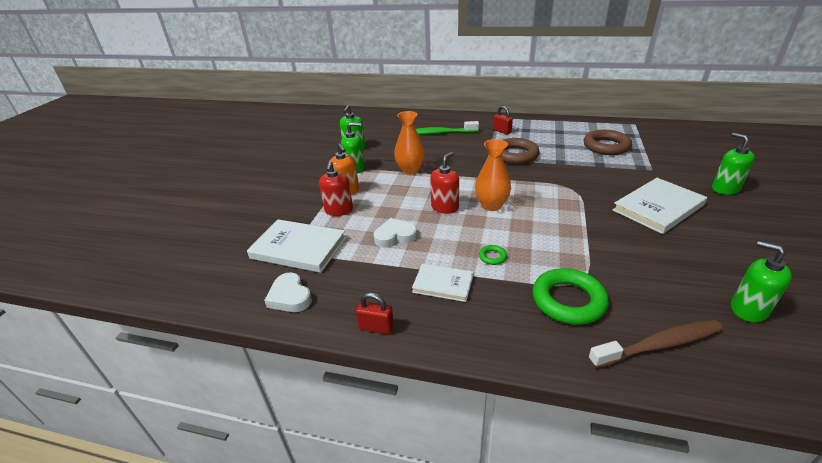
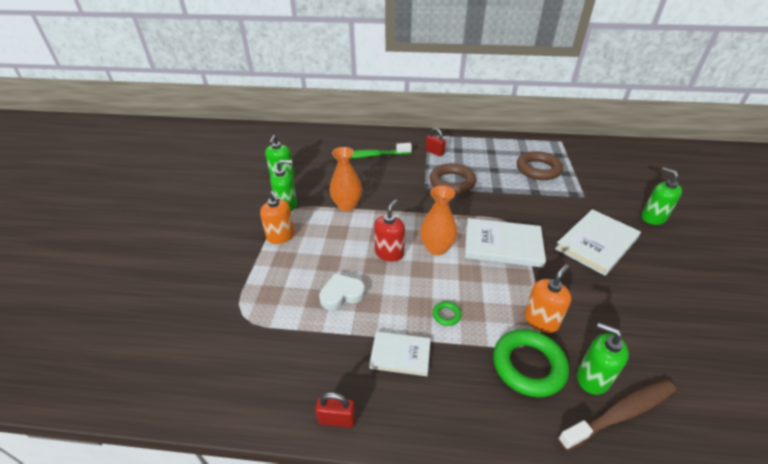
camera: 10 degrees left, 5 degrees up
(290, 297) = (235, 386): white heart -> none
(298, 248) = (237, 317): white book -> white book (502, 245)
(339, 210) = (276, 263): red soap dispenser -> none
(587, 266) = (541, 320): none -> orange soap dispenser
(748, 309) = (693, 362): green soap dispenser -> green soap dispenser (592, 378)

